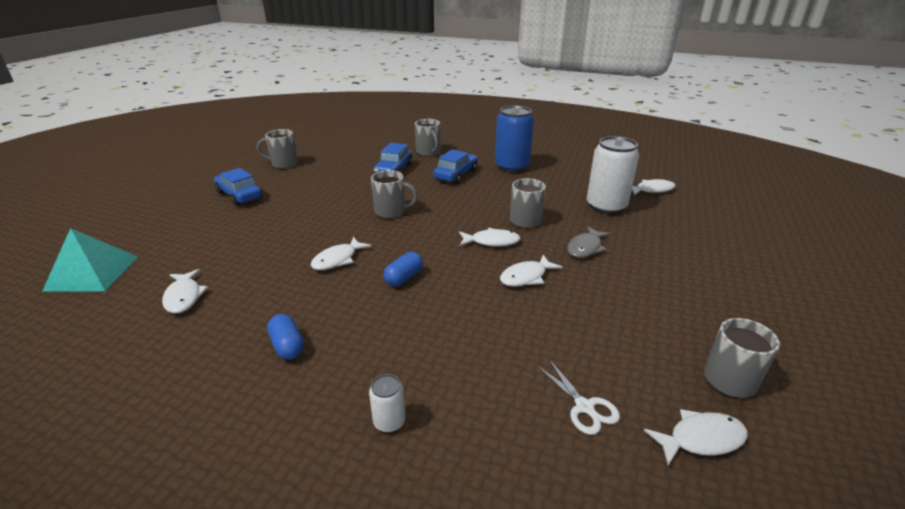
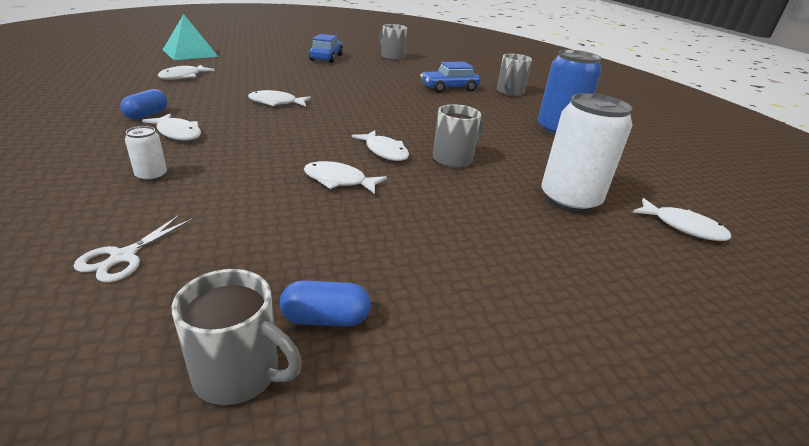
camera: 50 degrees right, 0 degrees up
(389, 421) = (69, 168): white can -> white can (151, 176)
(391, 211) = (376, 103): grey mug -> none
(404, 278) = (275, 130): blue capsule -> blue capsule (326, 319)
(456, 174) = (488, 111): blue car -> none
(585, 248) = (445, 203): grey fish -> none
(701, 439) = (89, 358): white fish -> white fish (178, 133)

